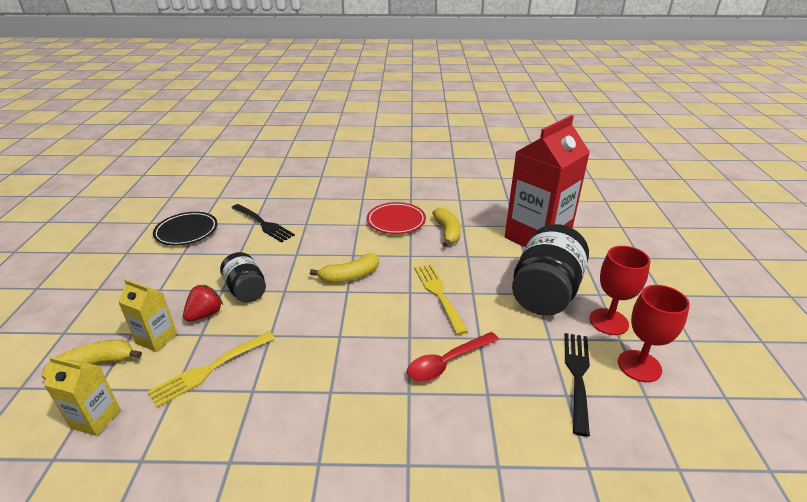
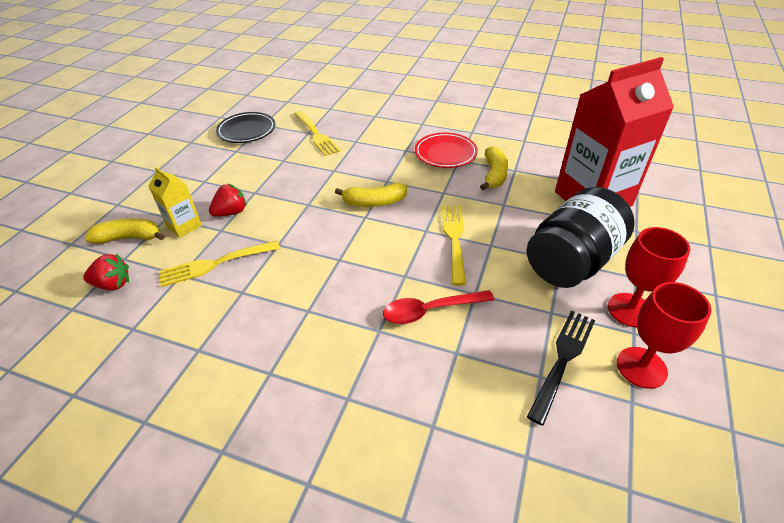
camera: 20 degrees right, 10 degrees up
(96, 419) = (113, 284): yellow carton -> red strawberry
(246, 290) = (274, 197): black jar -> none
(263, 224) = (316, 135): black fork -> yellow fork

